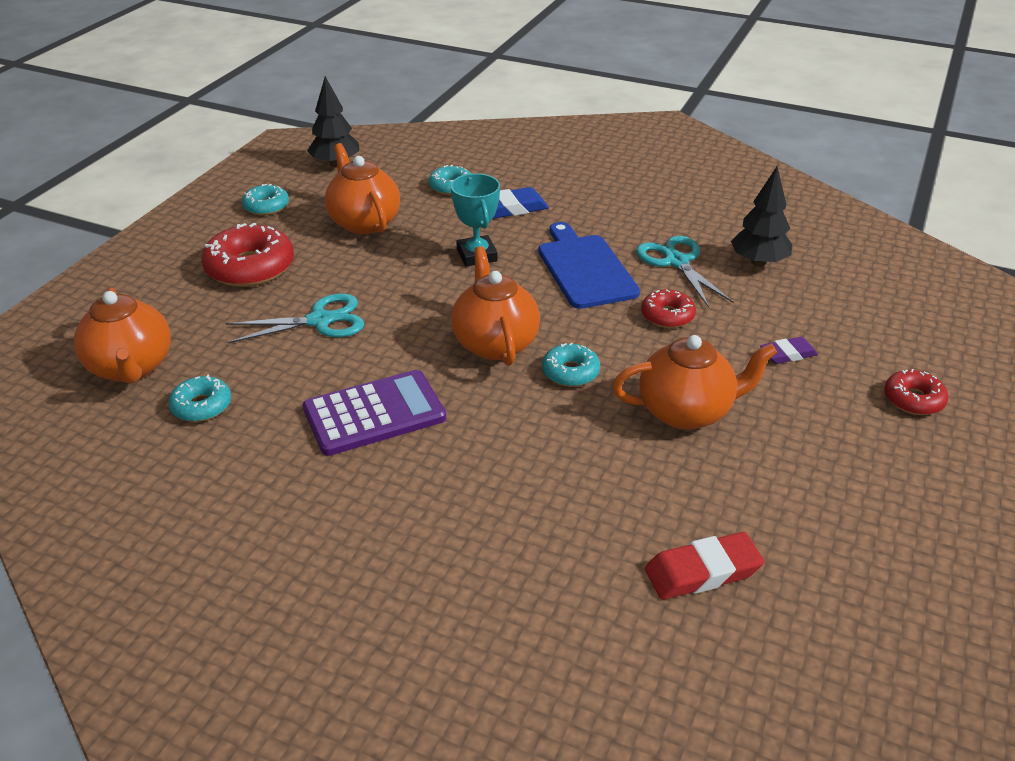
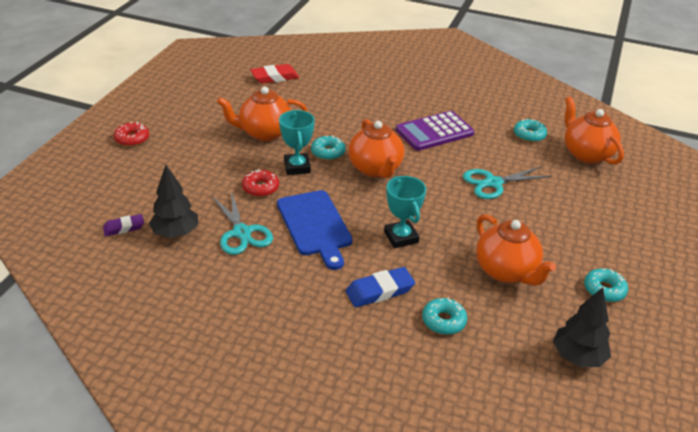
camera: 175 degrees right, 0 degrees up
(250, 268) = (569, 224): red donut -> none
(618, 347) = (297, 167): none -> turquoise trophy
(788, 354) = (191, 163): purple eraser -> purple eraser (124, 228)

